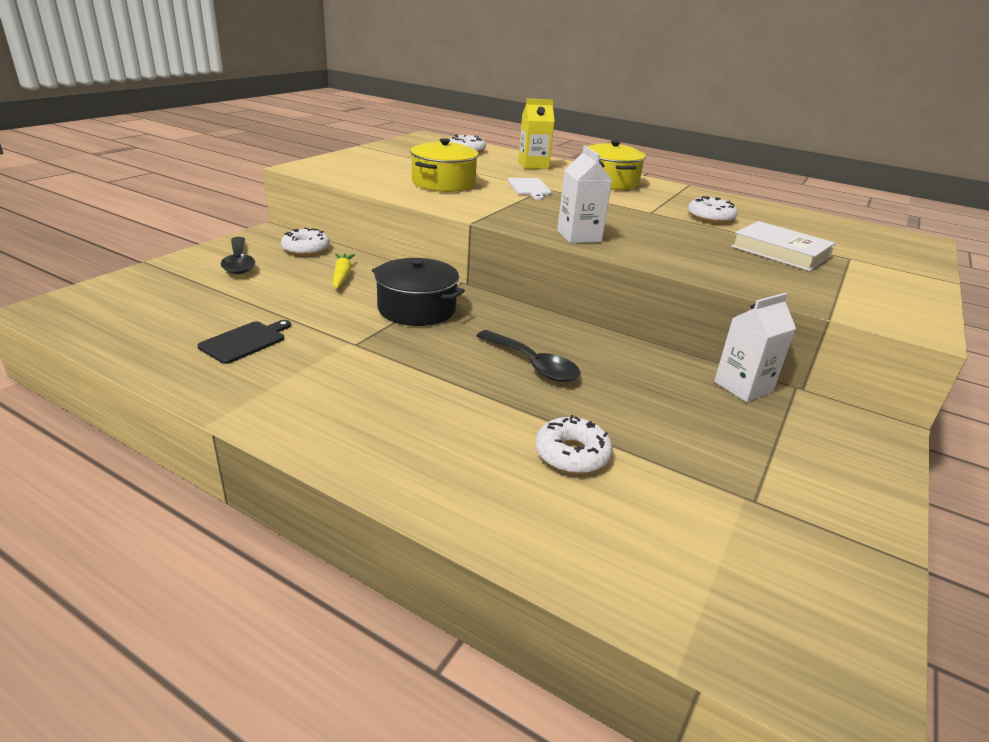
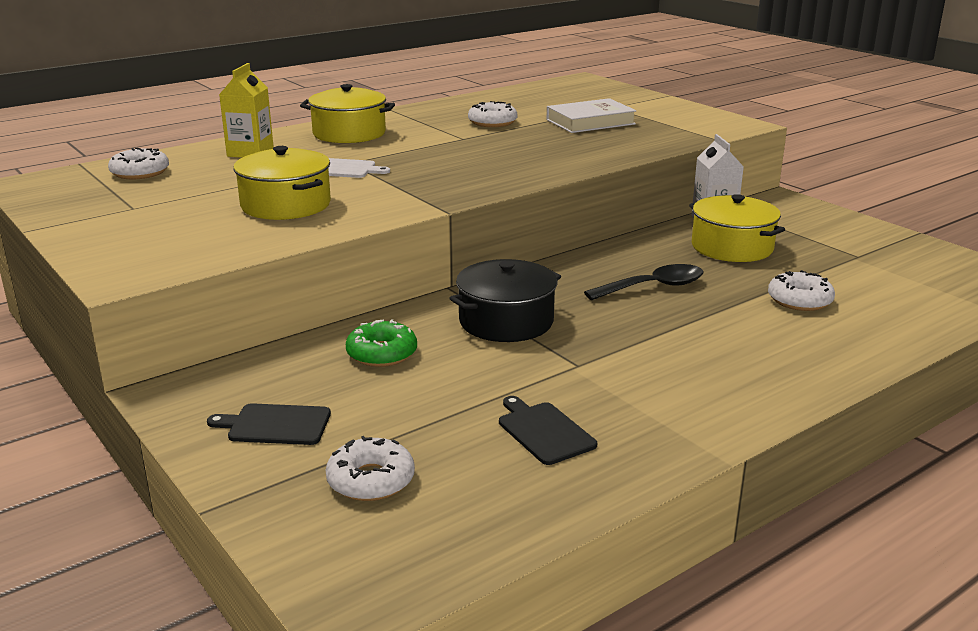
camera: 65 degrees left, 5 degrees down
(239, 262) = (275, 425): black spoon -> black cutting board
(306, 249) = (263, 369): white donut -> white donut (371, 480)
(342, 276) = (382, 353): yellow carrot -> green donut
(579, 236) = (517, 177): white carton -> none
(678, 402) = (732, 247): none -> yellow pot

